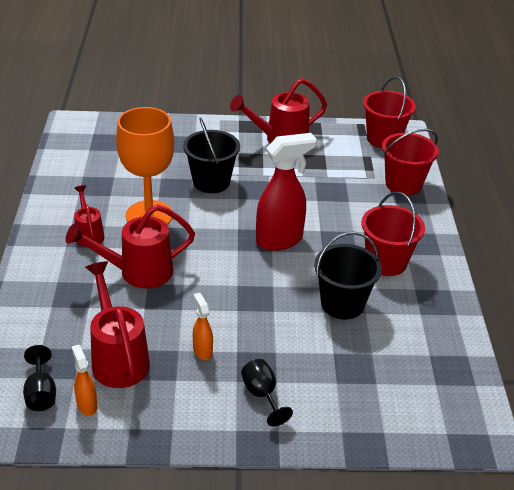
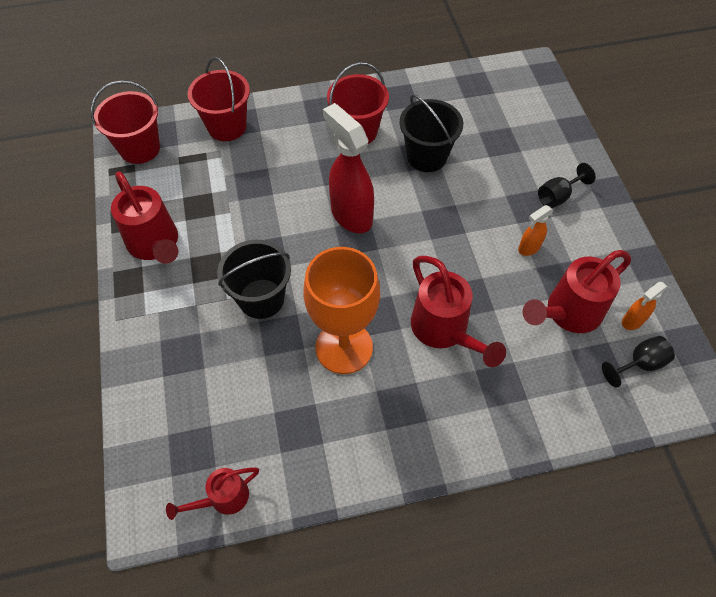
camera: 100 degrees left, 20 degrees up
(89, 234) = (398, 402): red watering can -> red watering can (223, 498)

